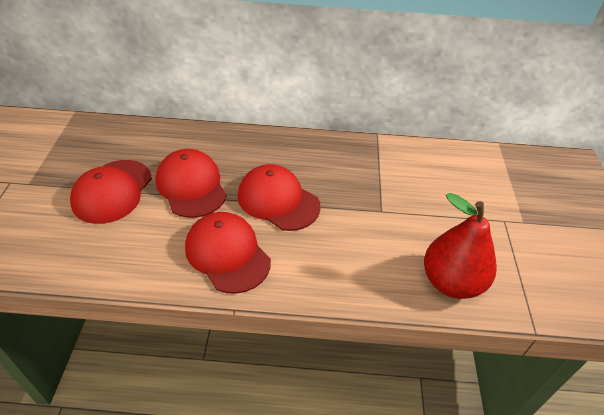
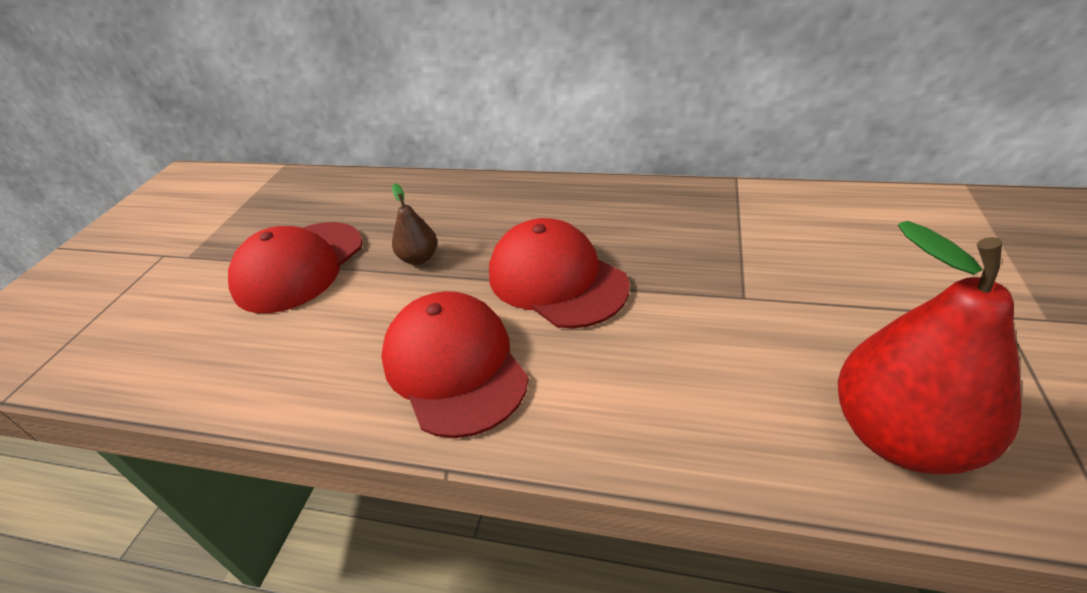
camera: 15 degrees right, 5 degrees down
(191, 186) = (419, 258): red cap -> brown pear

